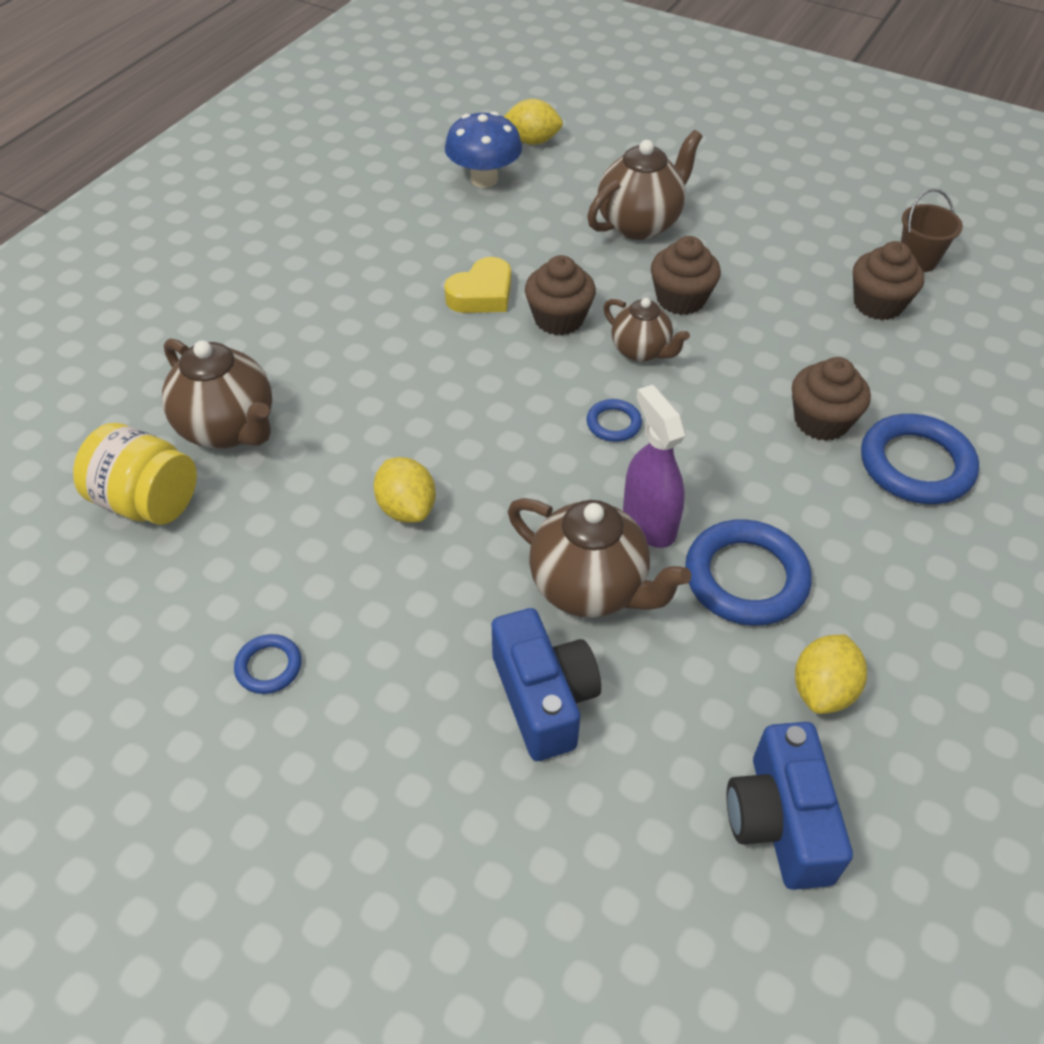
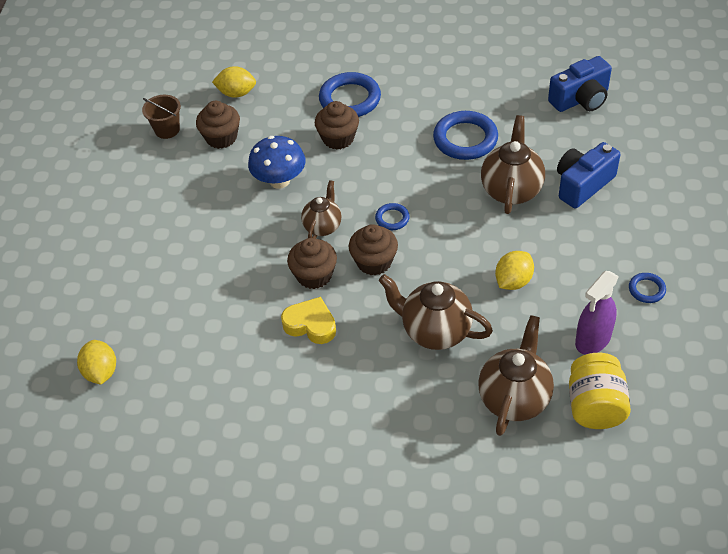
camera: 110 degrees left, 0 degrees up
(484, 179) = (170, 381): blue mushroom -> blue mushroom (279, 181)
(639, 224) = (188, 269): brown teapot -> brown teapot (435, 331)
(649, 522) = (454, 182): purple spray bottle -> purple spray bottle (593, 339)
(681, 299) = (262, 223): brown cupcake -> brown cupcake (374, 262)
(822, 690) = (509, 101): yellow lemon -> yellow lemon (236, 93)

